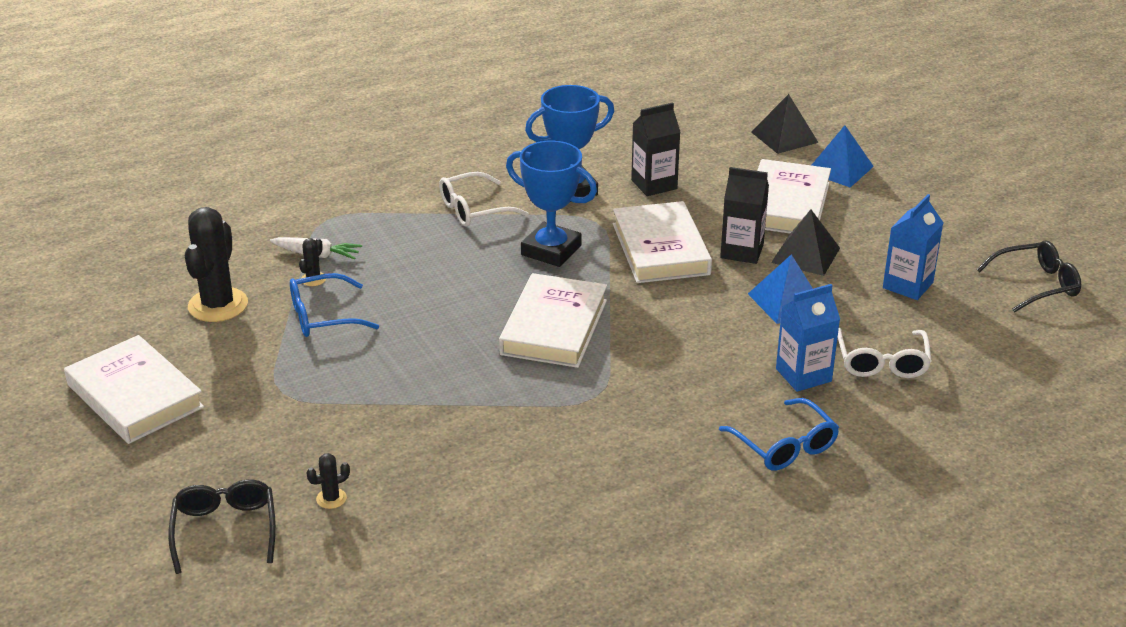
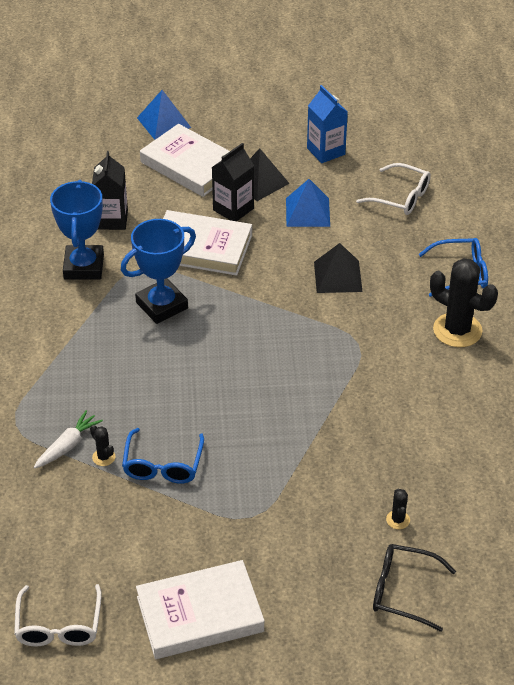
camera: 65 degrees left, 10 degrees up
(218, 305) = (100, 529): black cactus -> black cactus (457, 330)
(474, 210) = (71, 330): white glasses -> white glasses (59, 626)
(554, 327) = (263, 337): white book -> none
(784, 137) = (99, 130): black pyramid -> black pyramid (337, 276)
(803, 375) = (393, 236): blue carton -> none
(1036, 285) = (361, 99): black glasses -> none

